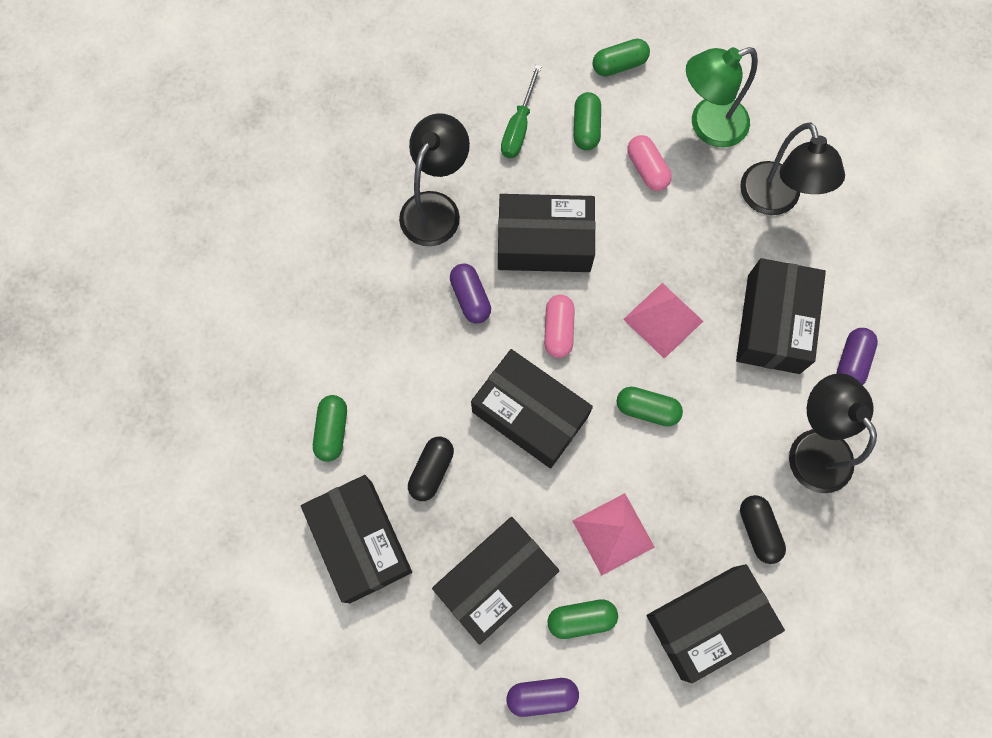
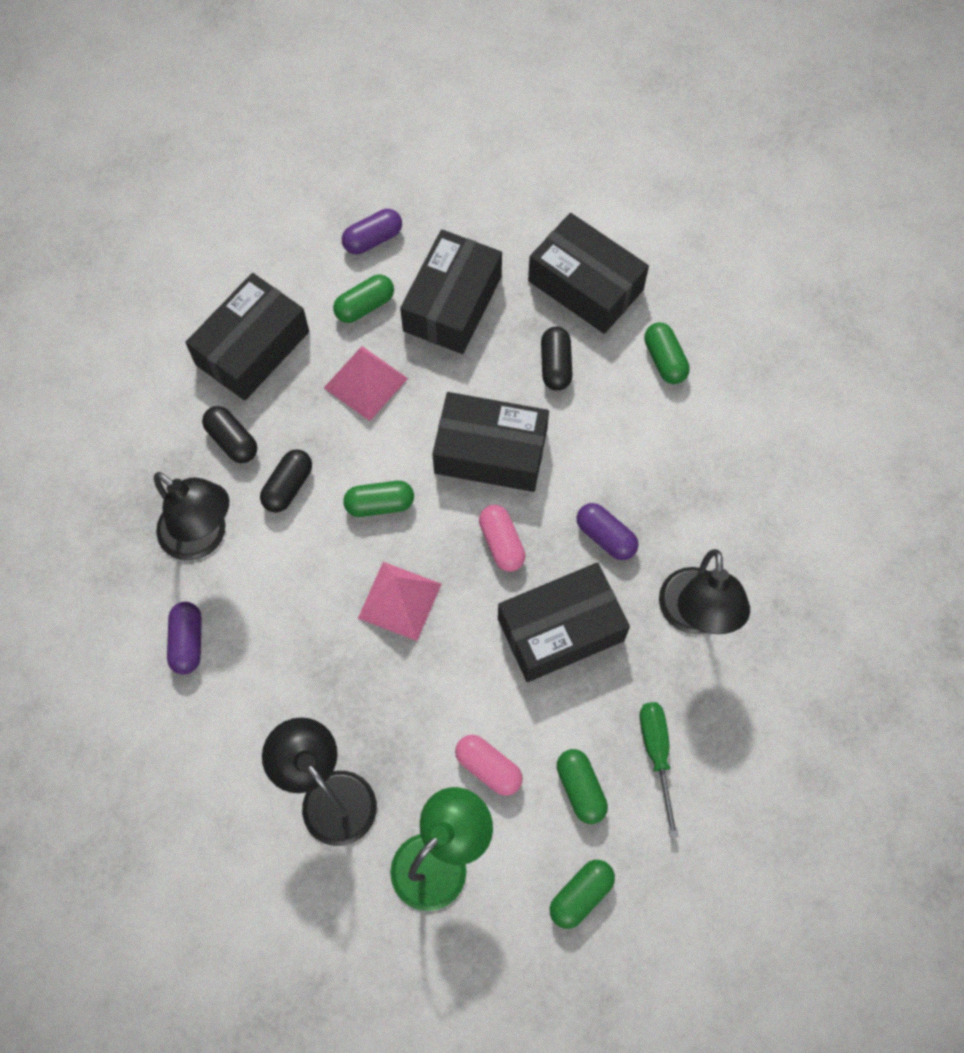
camera: 155 degrees right, 5 degrees down
(721, 462) = (288, 486): none -> black capsule
(773, 323) = (282, 647): black box -> none

